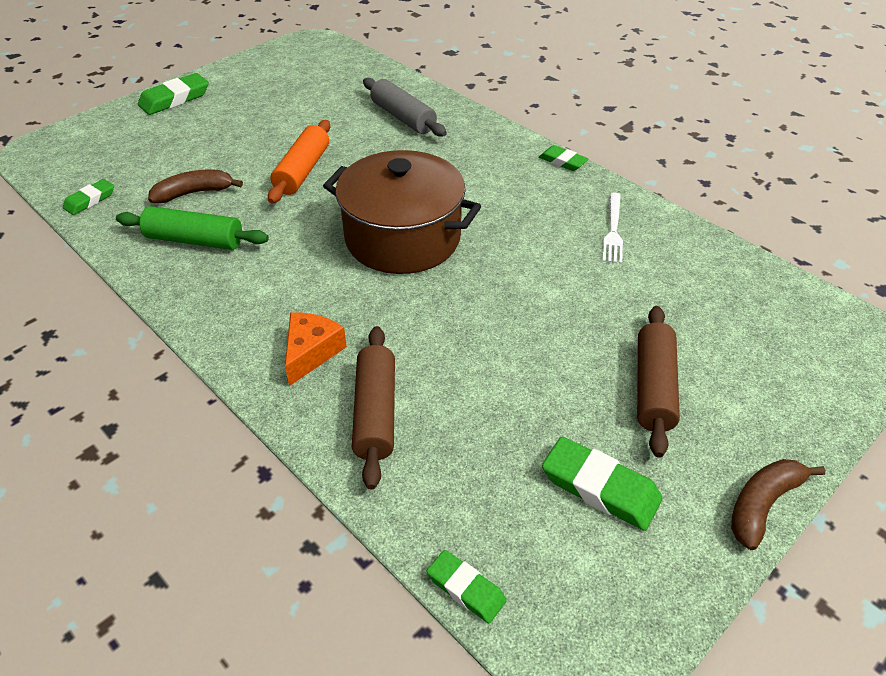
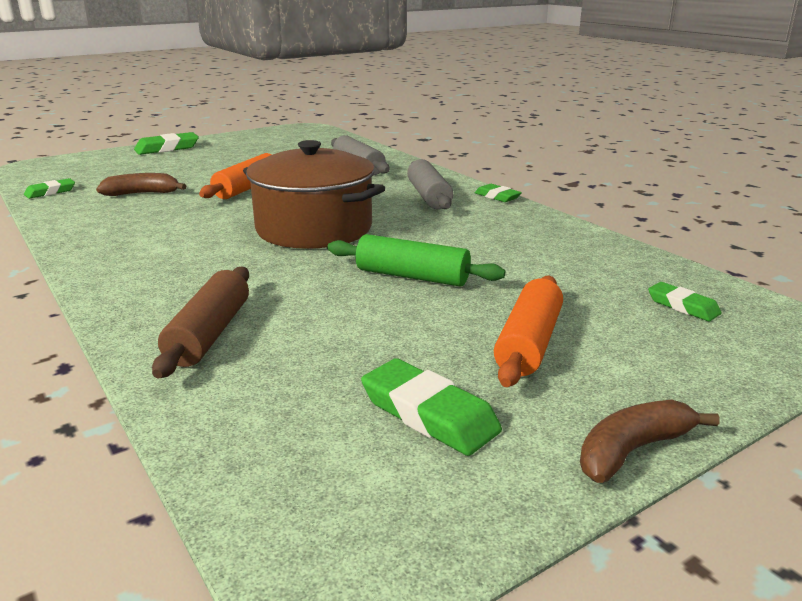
camera: 10 degrees right, 20 degrees down
(195, 240) = (121, 218): green rolling pin -> green rolling pin (412, 276)
(311, 352) = (174, 289): orange cheese -> none
(466, 589) = (217, 482): green eraser -> green eraser (683, 306)
(495, 168) = (429, 196): none -> grey rolling pin
(613, 230) = (530, 238): white fork -> none
(653, 387) = (528, 343): brown rolling pin -> orange rolling pin

